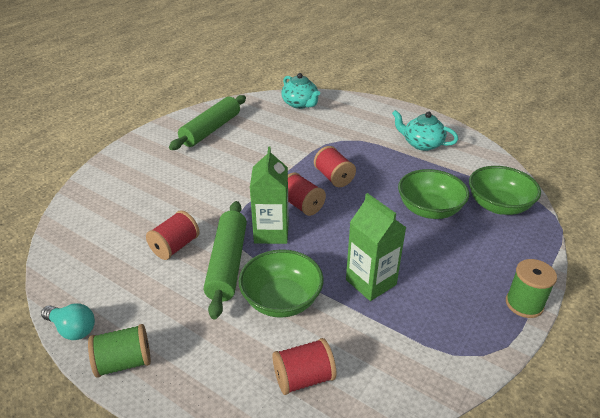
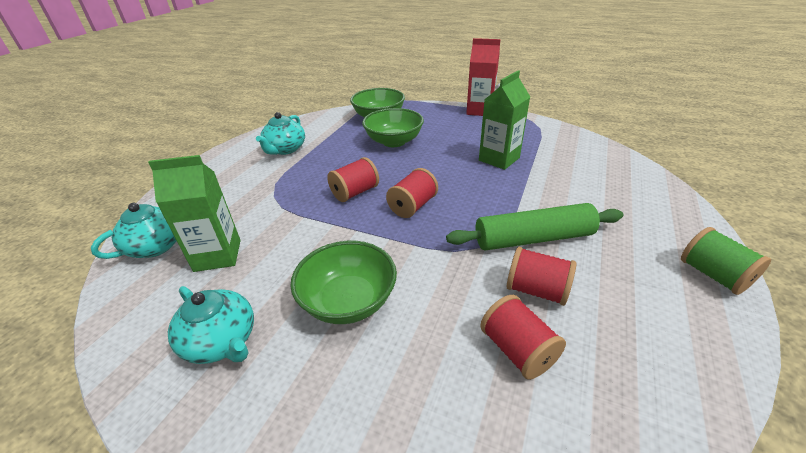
camera: 100 degrees left, 0 degrees up
(72, 329) = (733, 341): turquoise light bulb -> none
(211, 130) = (222, 341): green rolling pin -> turquoise teapot
(271, 232) = (467, 218): green carton -> green carton (217, 255)
(281, 300) = (552, 197): green bowl -> green bowl (348, 301)
(304, 378) = (614, 175): red spool -> red spool (517, 350)
(524, 304) = (480, 111): green spool -> red carton

